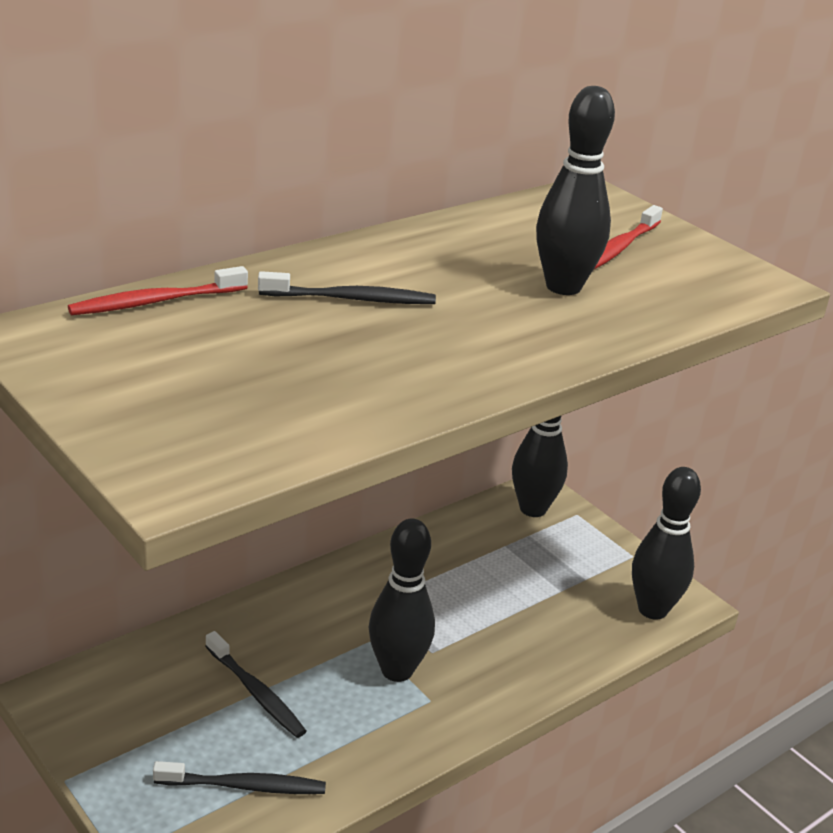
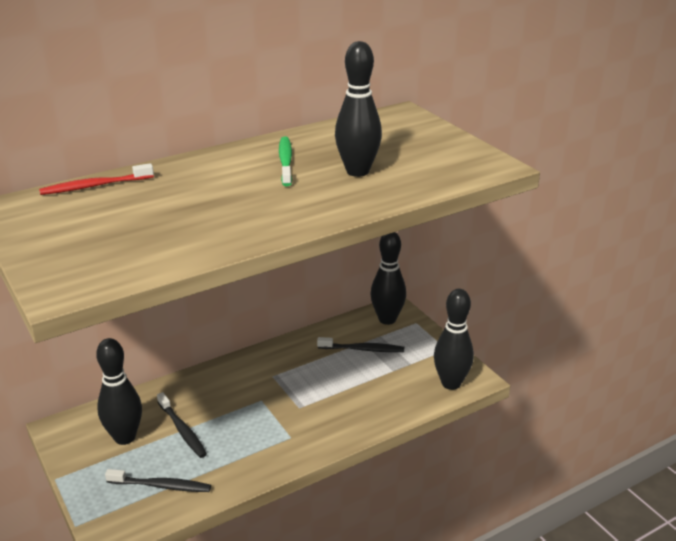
camera: 10 degrees right, 0 degrees up
(351, 299) = (217, 182): black toothbrush -> black toothbrush (363, 349)
(397, 670) = (274, 418): black bowling pin -> black bowling pin (125, 437)
(446, 268) = (285, 162): none -> green toothbrush
(619, 248) = (406, 146): red toothbrush -> none

